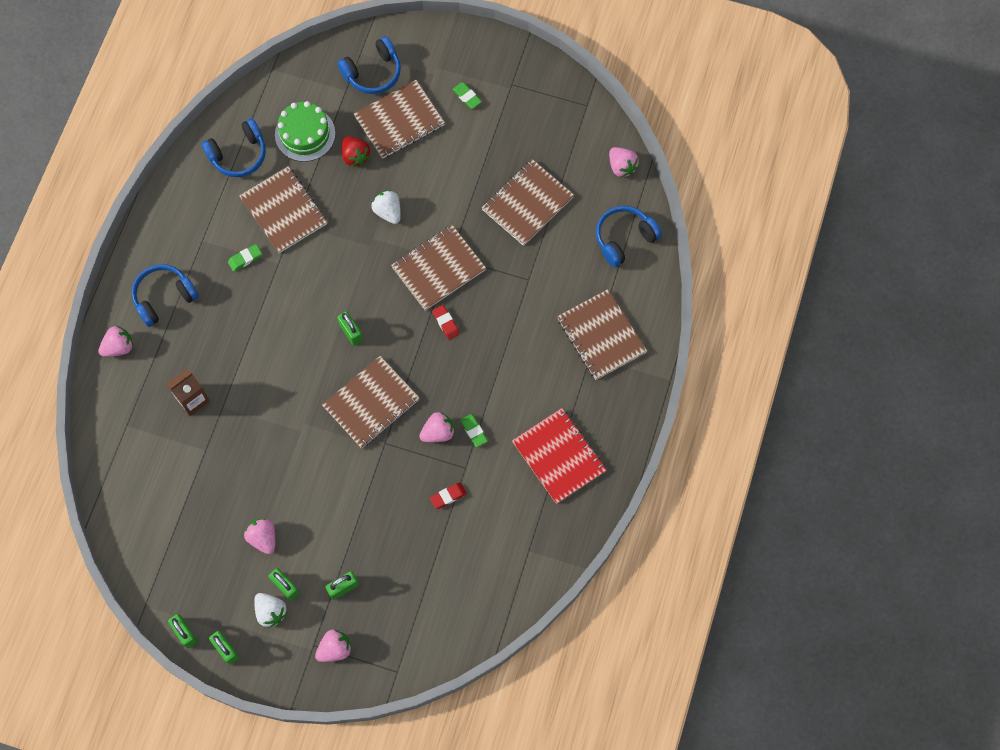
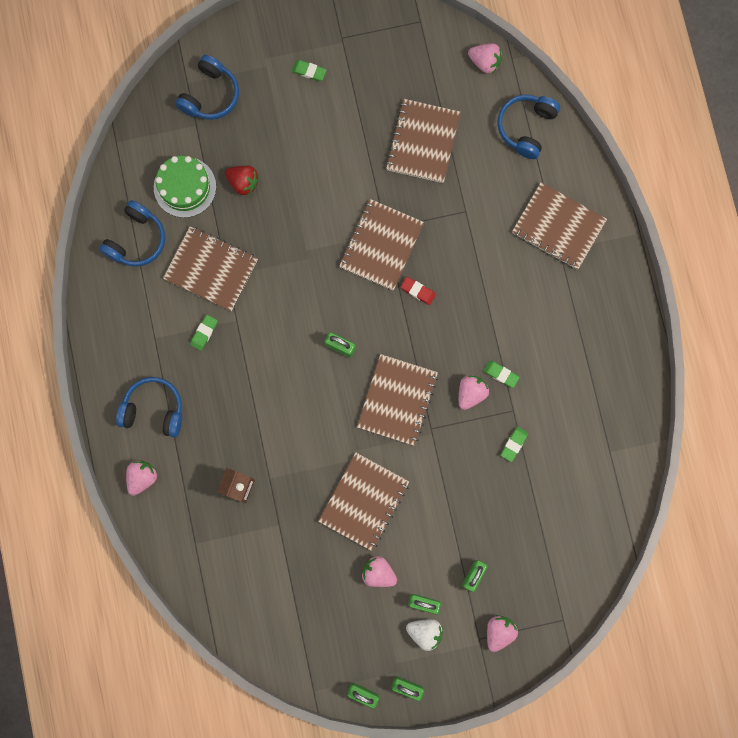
camera: 30 degrees left, 10 degrees up
(164, 297) = (154, 409): blue headphones -> blue headphones turned 75 degrees clockwise
(388, 212) = (304, 218): white strawberry -> none
(399, 121) = (262, 127): brown notebook -> brown notebook (364, 501)
(448, 496) = (514, 444): red eraser -> green eraser
(559, 456) = (586, 355): red notebook -> none

